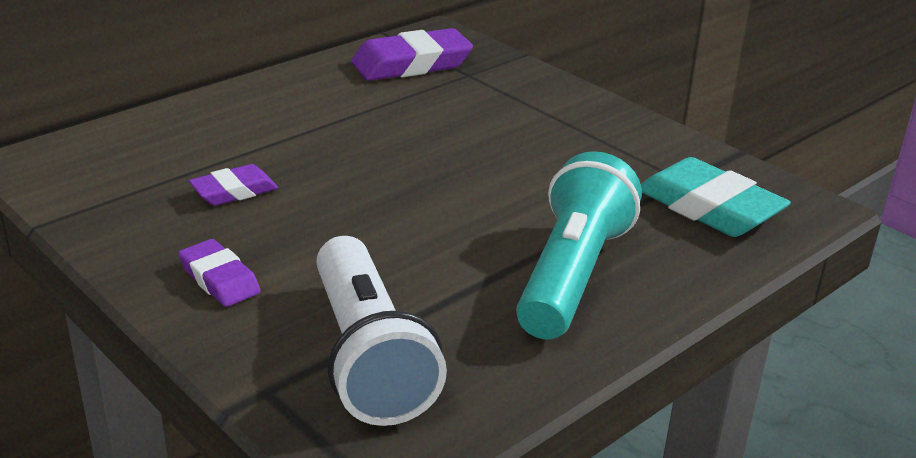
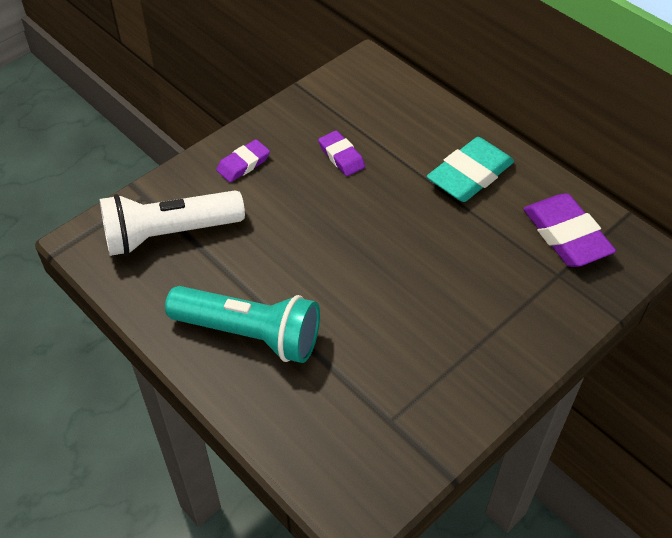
camera: 90 degrees right, 20 degrees up
(709, 207) = (346, 433): turquoise eraser -> turquoise eraser (470, 175)

